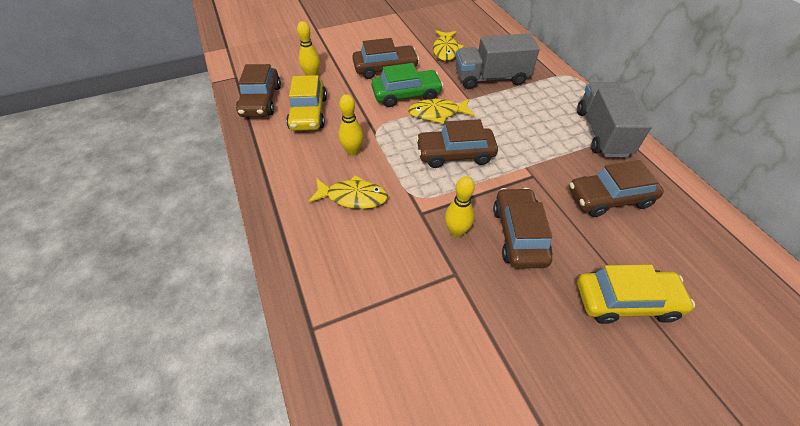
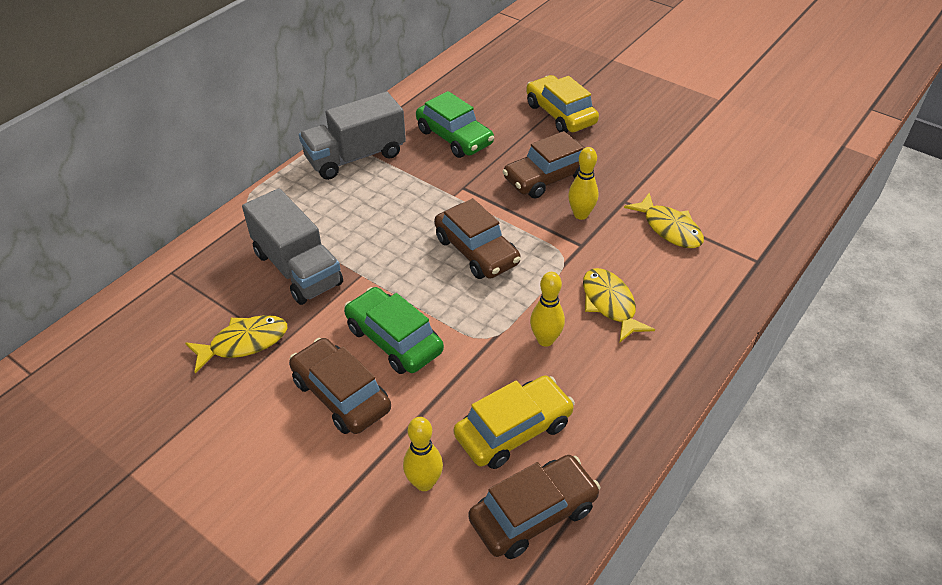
camera: 120 degrees left, 5 degrees down
(437, 113) = (413, 292): yellow fish -> yellow fish (669, 228)
(609, 198) = (454, 137): brown car -> green car

